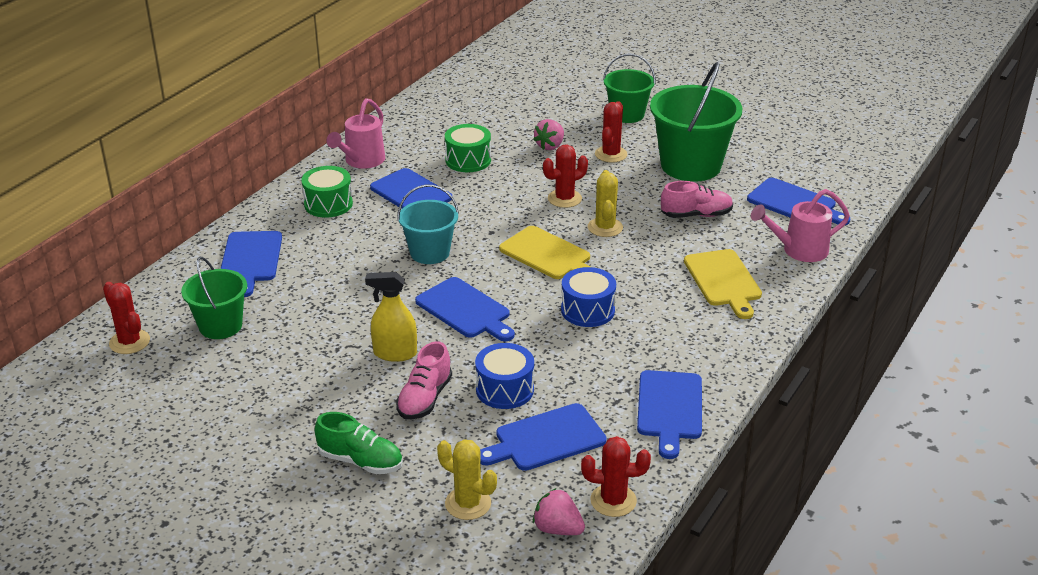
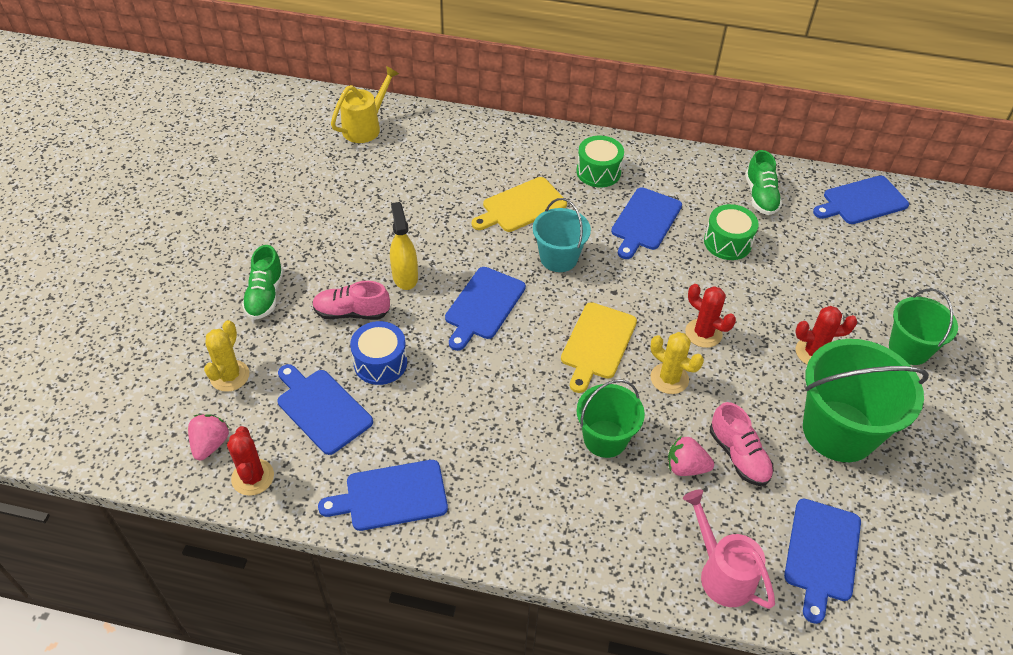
camera: 70 degrees right, 15 degrees up
(129, 342) = (366, 127): red cactus -> yellow watering can
(220, 326) = (402, 166): green bucket -> green bucket (605, 438)
(251, 260) = (495, 153): blue cutting board -> blue cutting board (862, 201)
(361, 161) = (678, 171): pink watering can -> none
(423, 130) = (760, 196): none -> green shoe
(550, 146) = (796, 298): pink strawberry -> pink strawberry (686, 467)
(587, 310) = (520, 396): blue drum -> none
(605, 227) = (669, 378): yellow cactus -> yellow cactus turned 60 degrees clockwise
(723, 281) = (624, 505): yellow cutting board -> yellow cutting board (521, 206)

